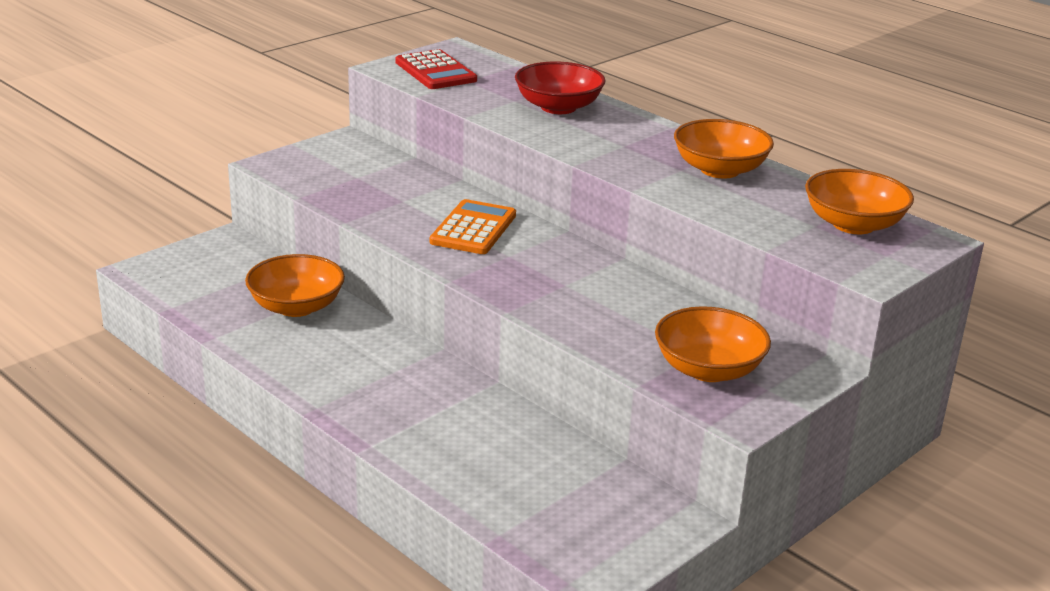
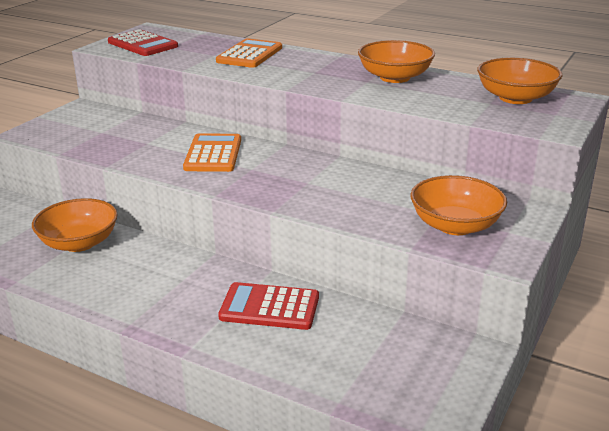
camera: 15 degrees left, 0 degrees up
(475, 422) = (269, 307): none -> red calculator
(558, 107) = (249, 55): red bowl -> orange calculator

